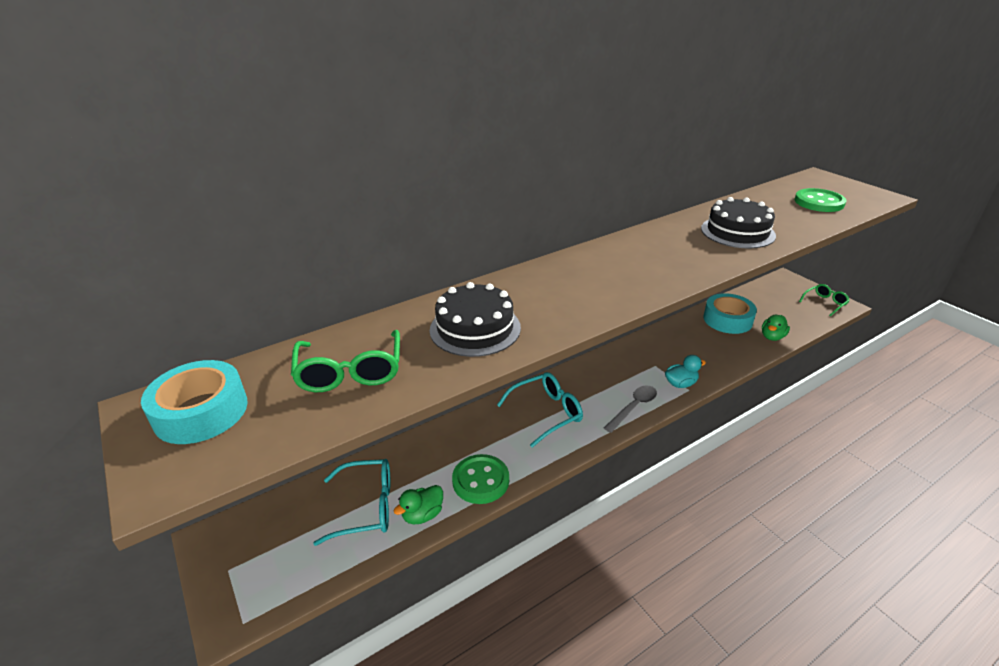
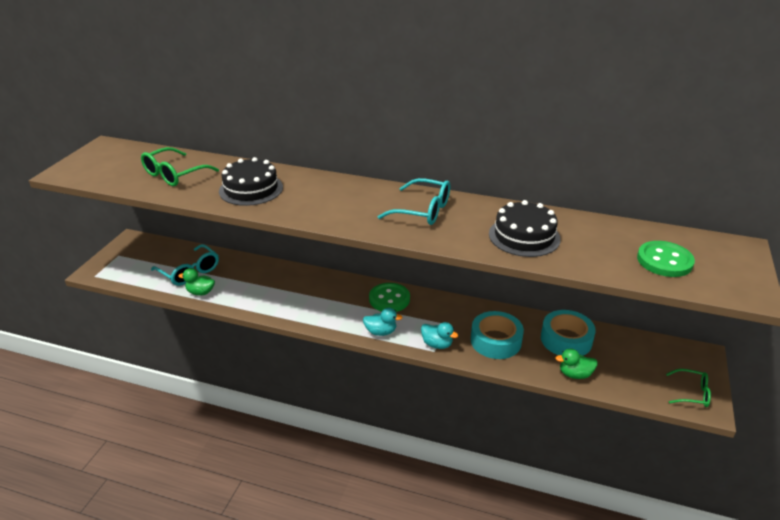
camera: 50 degrees right, 0 degrees up
(201, 412) = (112, 157): turquoise tape -> turquoise tape (495, 341)
(480, 480) = (245, 299): green button -> green button (389, 299)
(547, 413) = (332, 297): turquoise glasses -> turquoise glasses (423, 211)
(633, 407) = (381, 332): grey spoon -> turquoise duck

